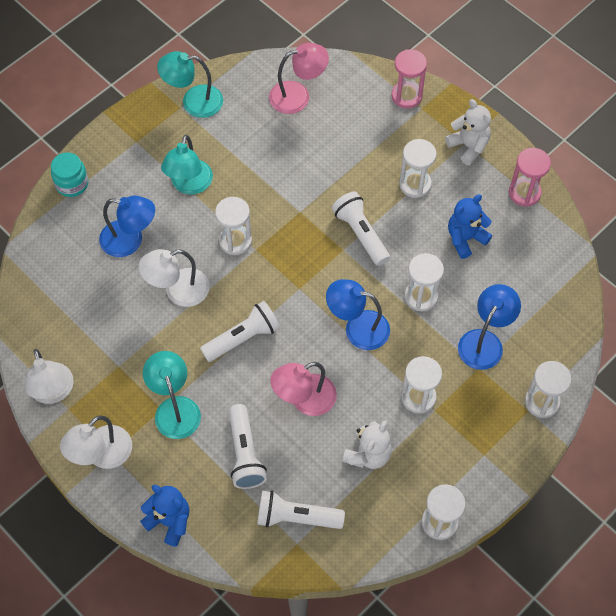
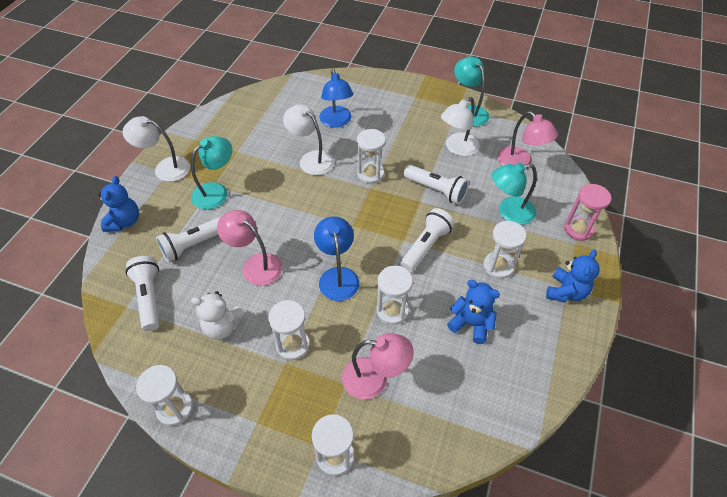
camera: 65 degrees right, 10 degrees down
(53, 392) = (203, 128): white lamp -> white lamp (457, 148)
(72, 184) = (362, 81): turquoise jar -> none
(189, 185) = (400, 134): turquoise lamp -> turquoise lamp (509, 212)
(243, 338) = (291, 208): white flashlight -> white flashlight (436, 190)
(468, 146) = (566, 292): white teddy bear -> blue teddy bear
(484, 341) = (375, 379): blue lamp -> pink lamp
(524, 193) = (552, 355): pink hourglass -> none

